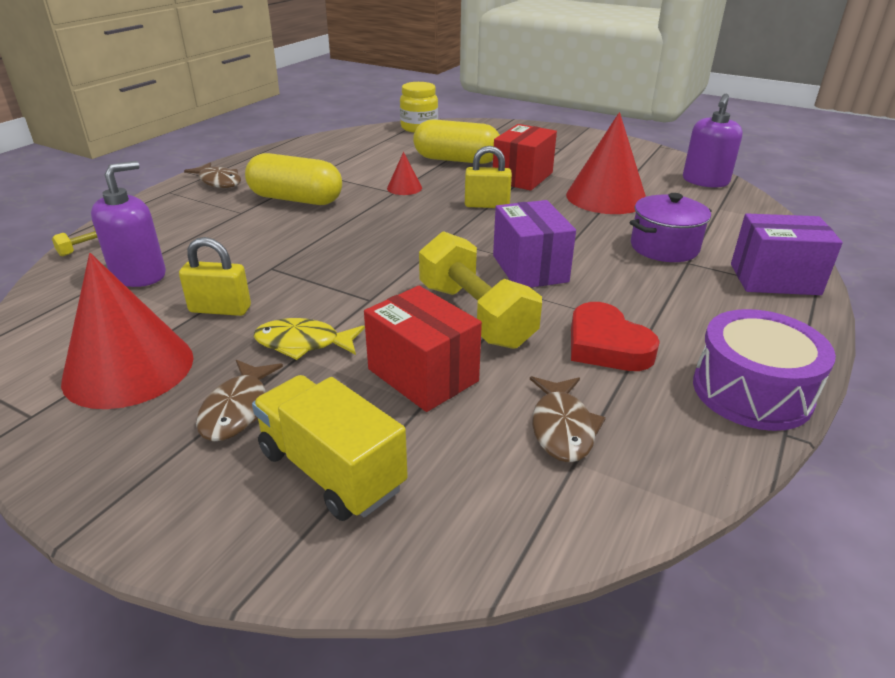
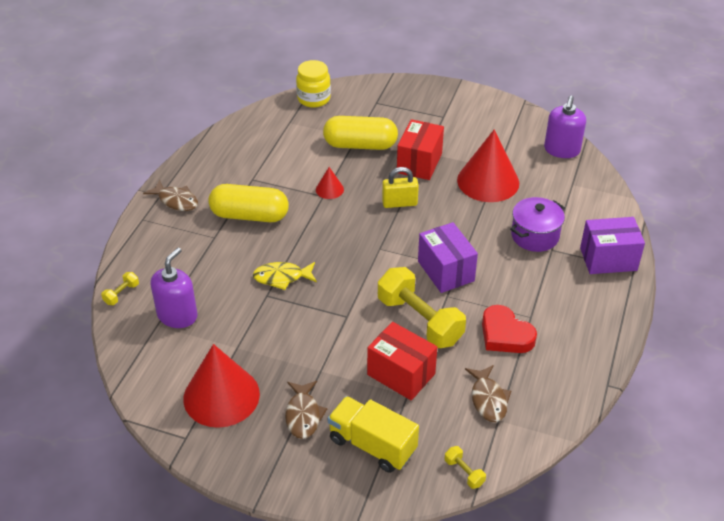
camera: 10 degrees left, 10 degrees up
(220, 309) = (251, 339): yellow padlock -> none
(303, 343) = (319, 360): yellow fish -> yellow fish (282, 277)
(489, 544) = (464, 472): none -> yellow dumbbell
(751, 391) = (590, 358): purple drum -> none

